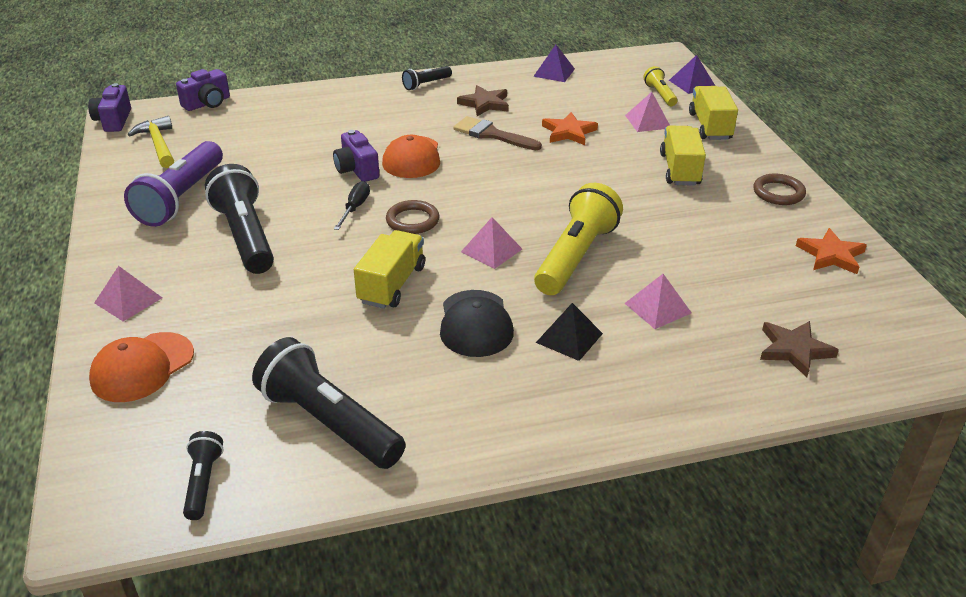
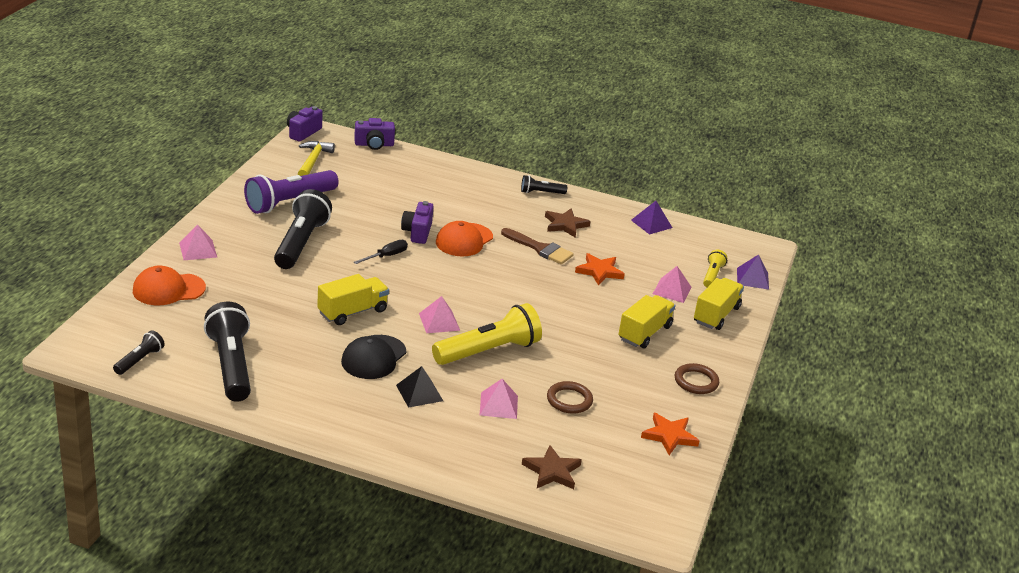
camera: 30 degrees right, 5 degrees down
(412, 220) = (413, 280): brown ring -> brown ring (569, 400)
(491, 134) = (540, 249): brown brush -> brown brush turned 150 degrees clockwise

